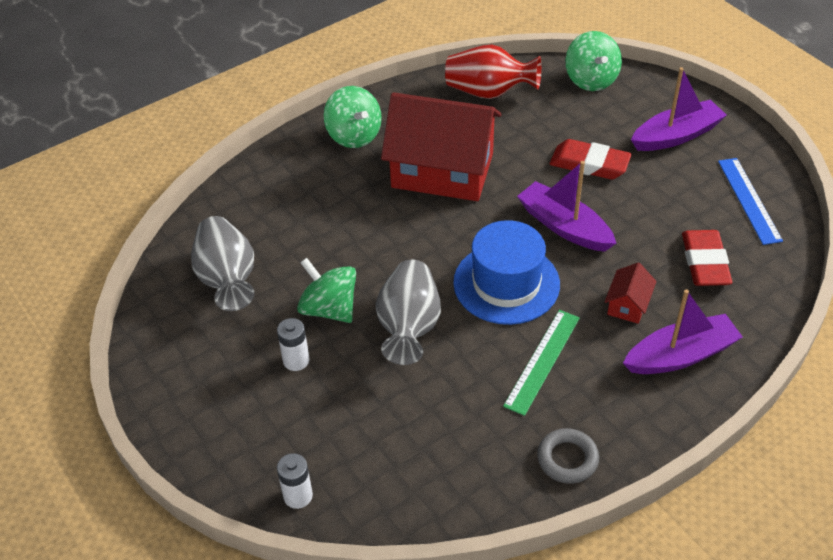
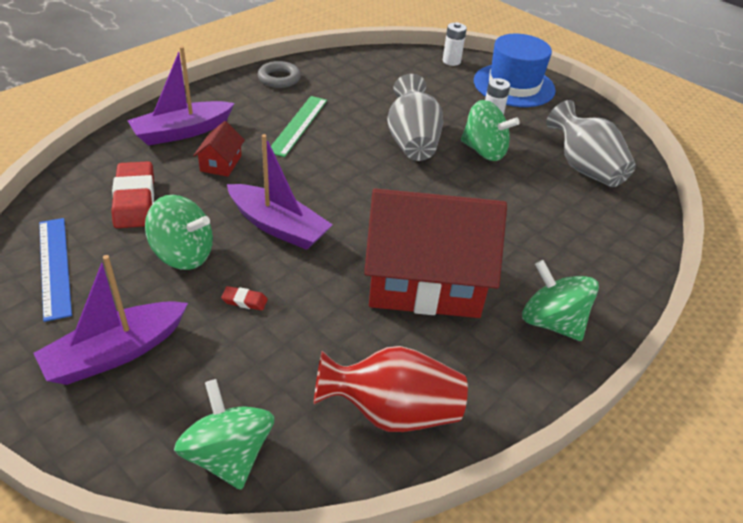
camera: 165 degrees right, 5 degrees down
(506, 283) = (334, 175): blue hat -> blue hat (514, 85)
(589, 164) = (244, 301): red eraser -> red eraser, size x0.44
(645, 204) = (183, 254): none -> green spinning top

